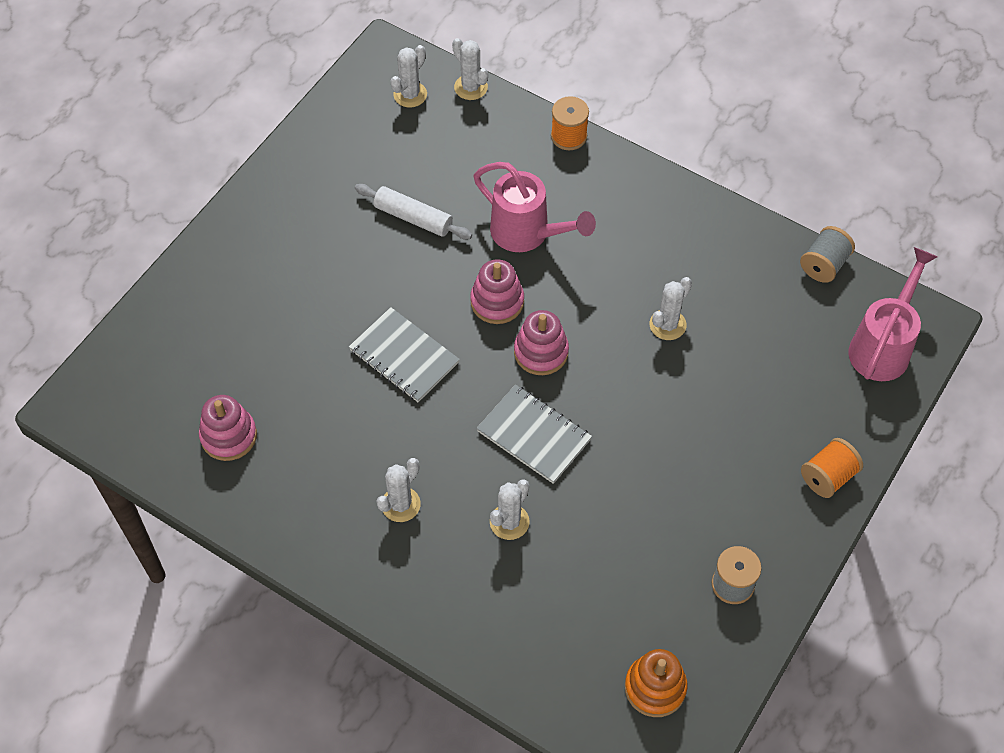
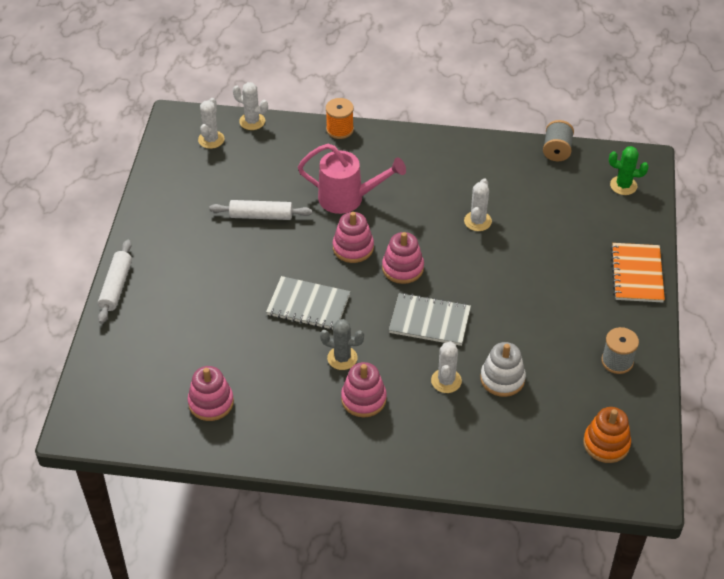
camera: 25 degrees left, 10 degrees down
(204, 246) = (116, 286): none -> white rolling pin
(400, 504) = (363, 399): white cactus -> pink stacking toy
(405, 441) = (342, 358): none -> grey cactus
(578, 548) = (502, 379): none -> white stacking toy
(828, 477) = (637, 274): orange spool -> orange notebook
(882, 347) = (623, 185): pink watering can -> green cactus

